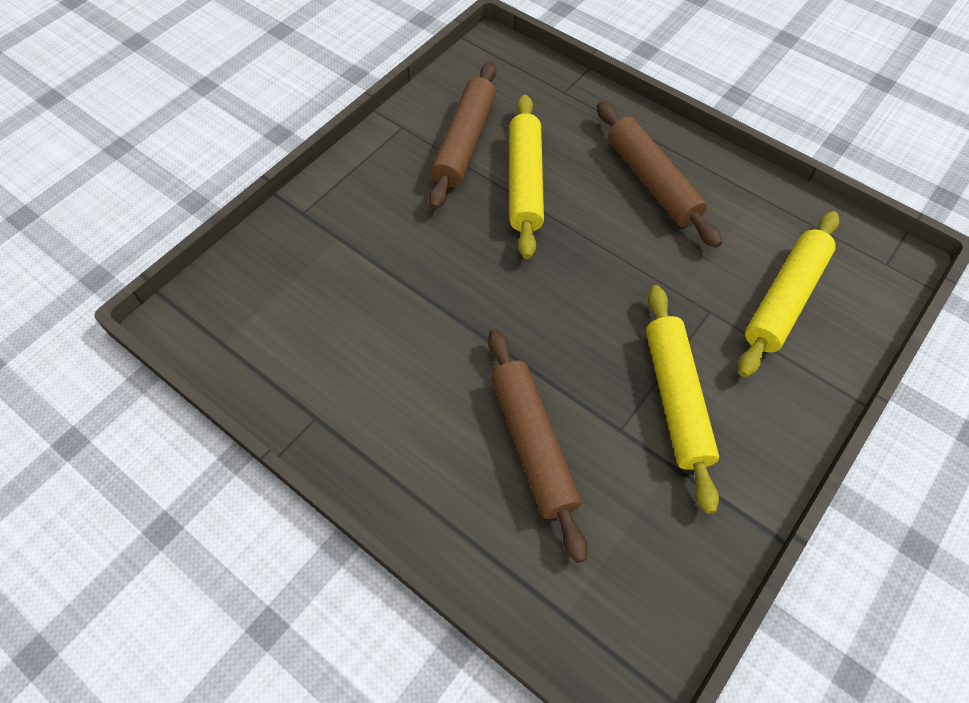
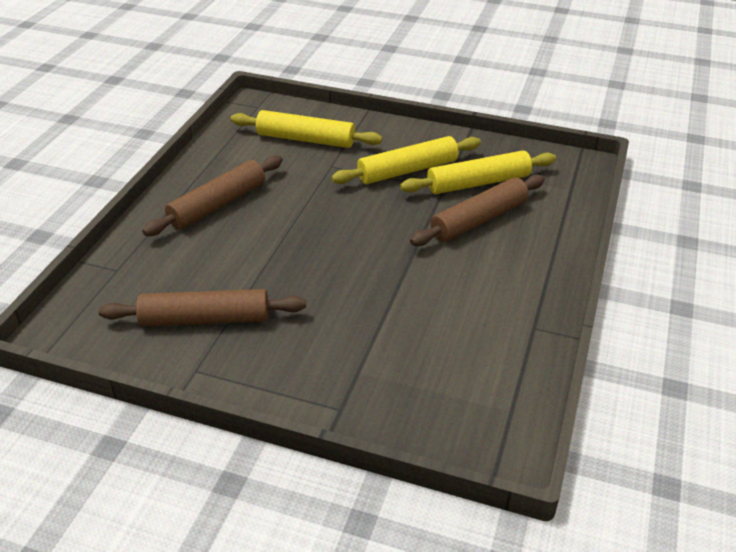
camera: 110 degrees left, 20 degrees down
(524, 182) = (243, 270): yellow rolling pin -> yellow rolling pin (478, 183)

